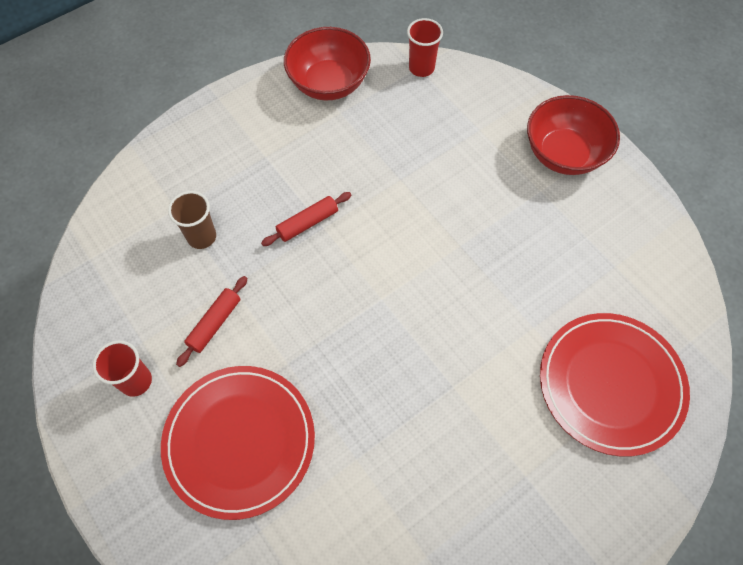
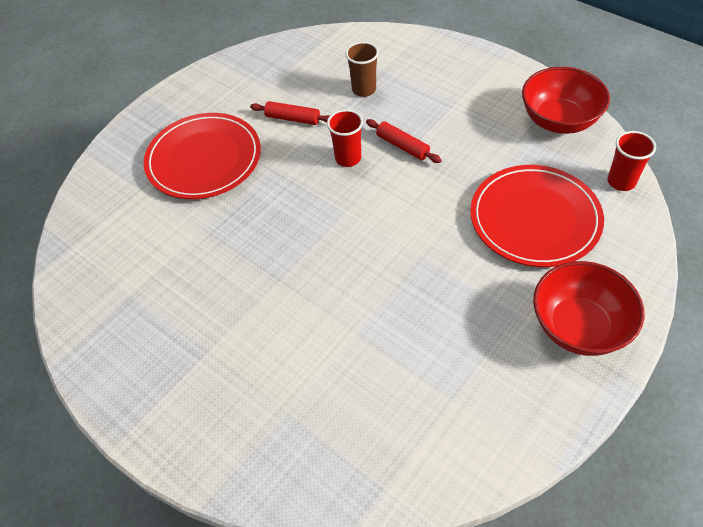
camera: 80 degrees right, 10 degrees down
(136, 381) = (237, 93): red cup -> red cup (348, 158)
(611, 384) = (313, 412): red plate -> red plate (535, 218)

